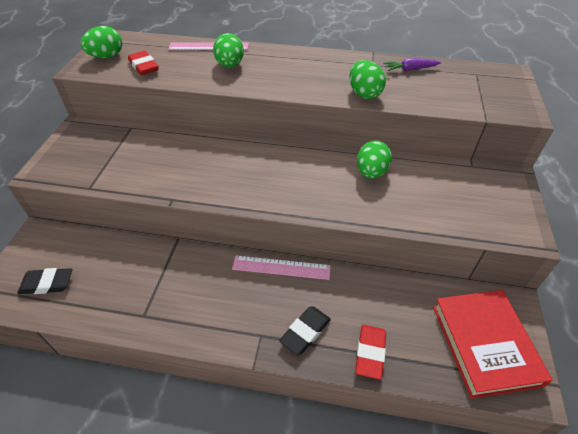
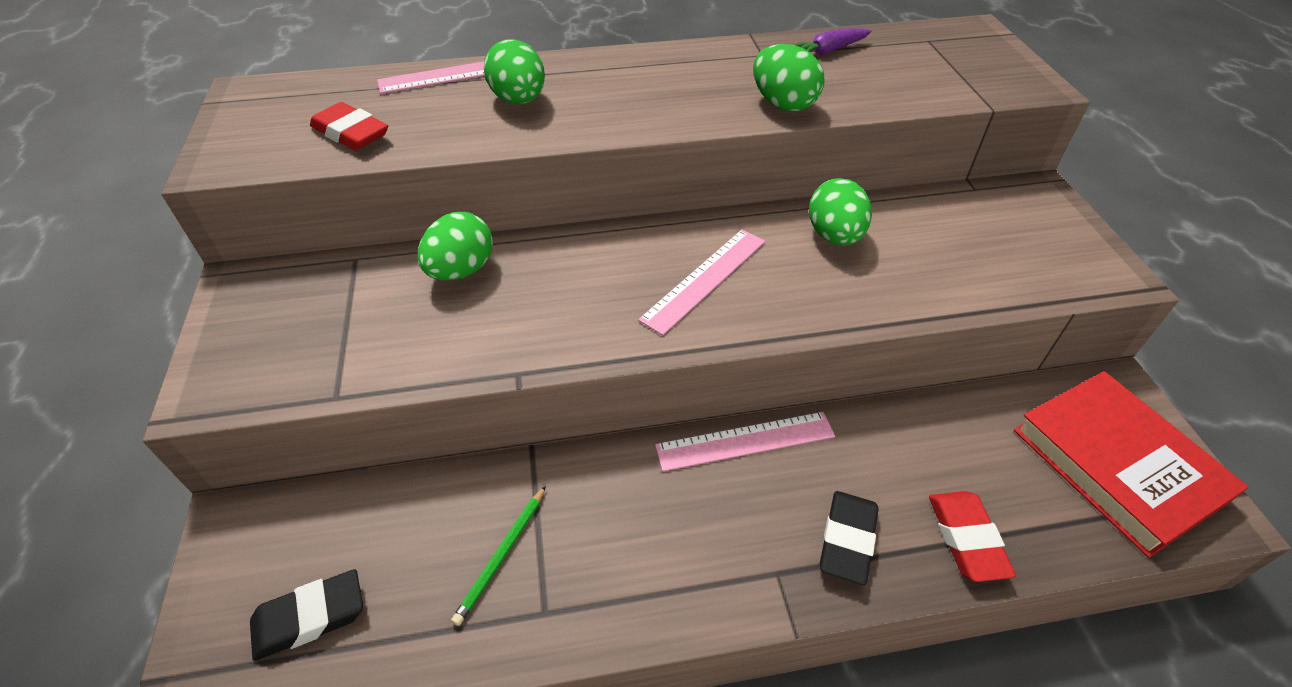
camera: 20 degrees left, 0 degrees up
(106, 56) = (259, 129): green egg -> green egg (461, 270)
(138, 284) = (502, 556): none -> green pencil
(287, 178) = (705, 279): none -> pink ruler

